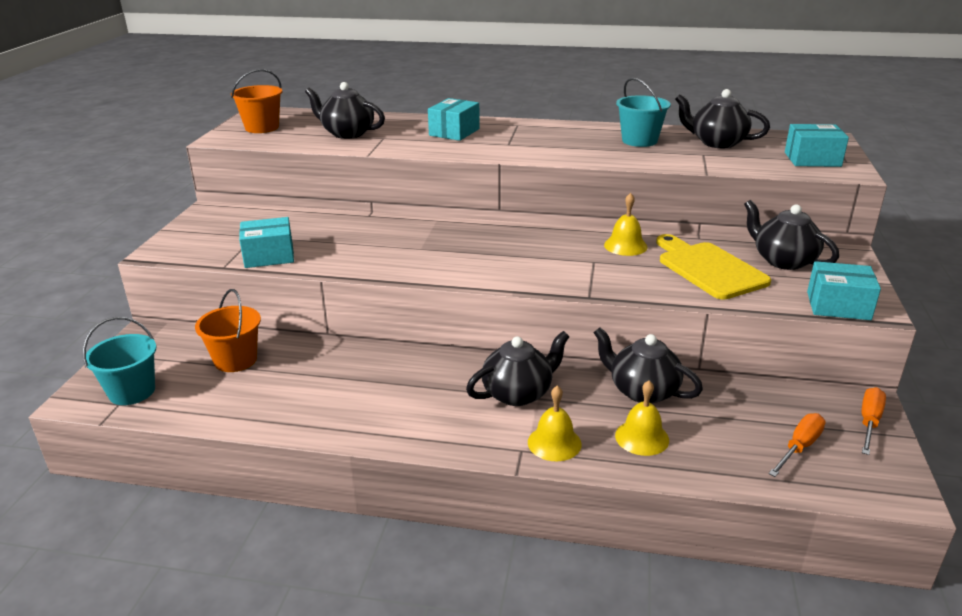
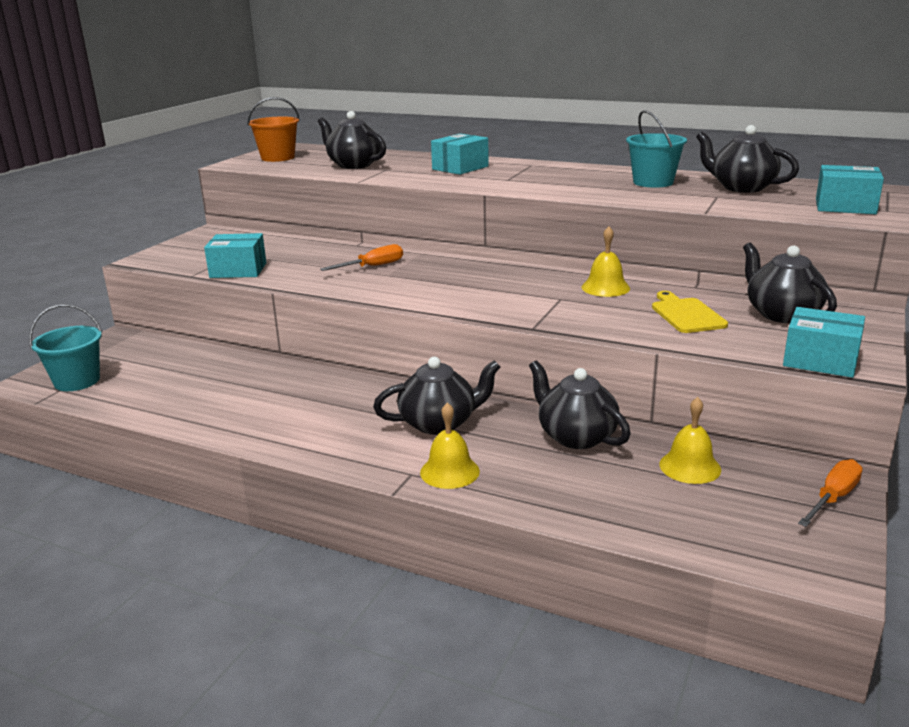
camera: 15 degrees right, 5 degrees down
(235, 360) = (183, 366): orange bucket -> none
(642, 437) = (548, 479): yellow bell -> yellow bell (690, 467)
(708, 268) = (686, 314): yellow cutting board -> yellow cutting board, size x0.66
(799, 447) = (729, 511): orange screwdriver -> orange screwdriver (372, 266)

